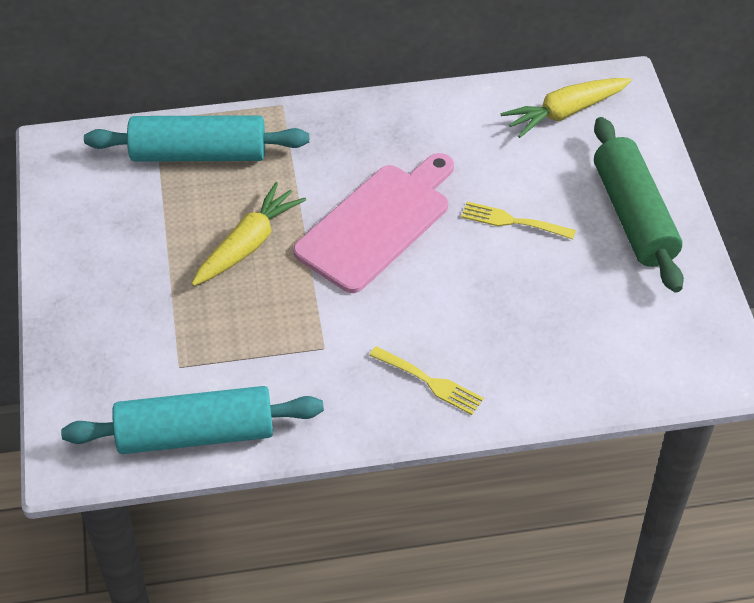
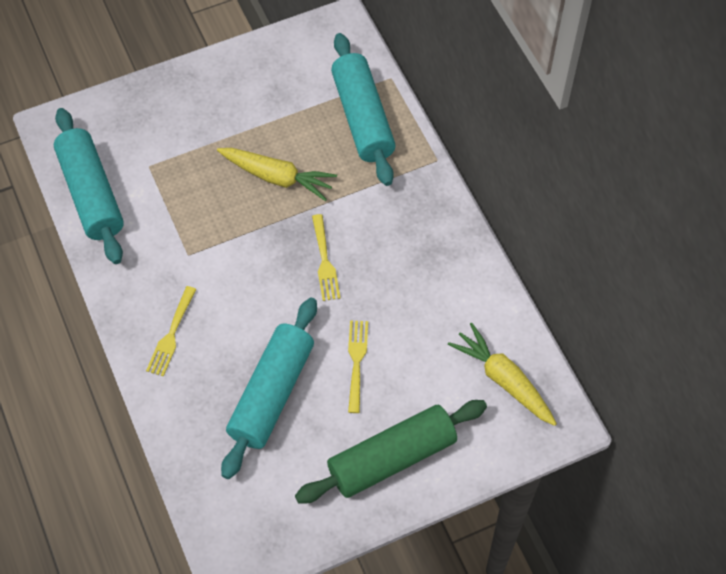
camera: 75 degrees right, 10 degrees up
(377, 224) = (324, 261): pink cutting board -> yellow fork
(533, 301) = (272, 393): none -> turquoise rolling pin

